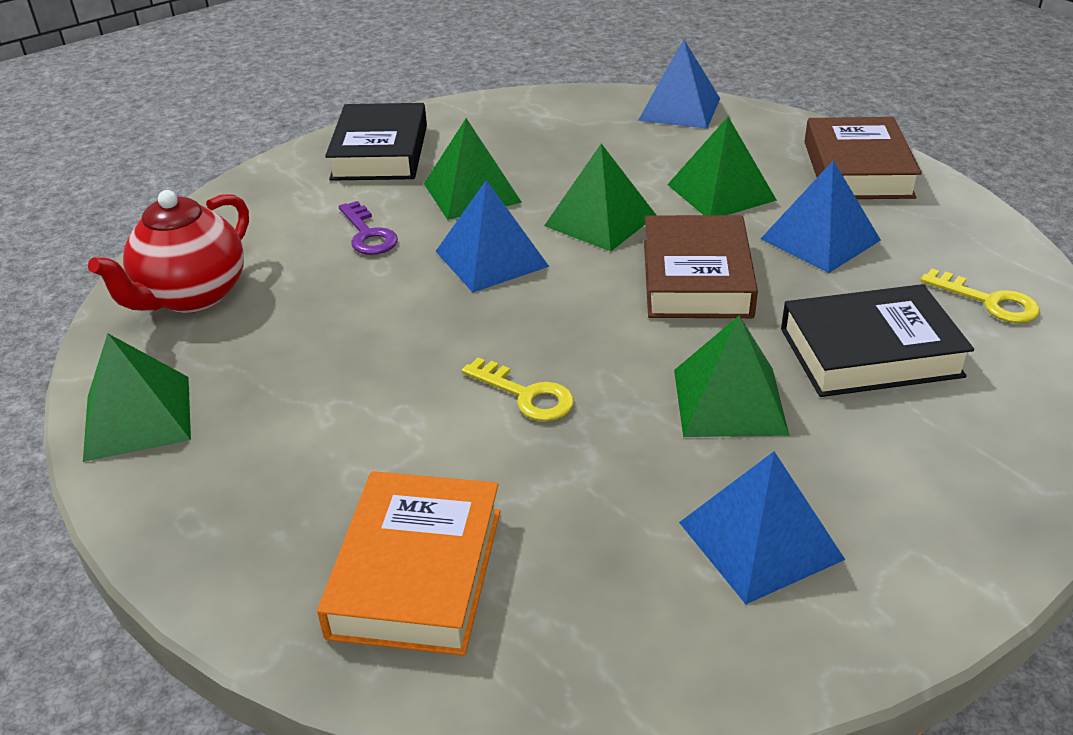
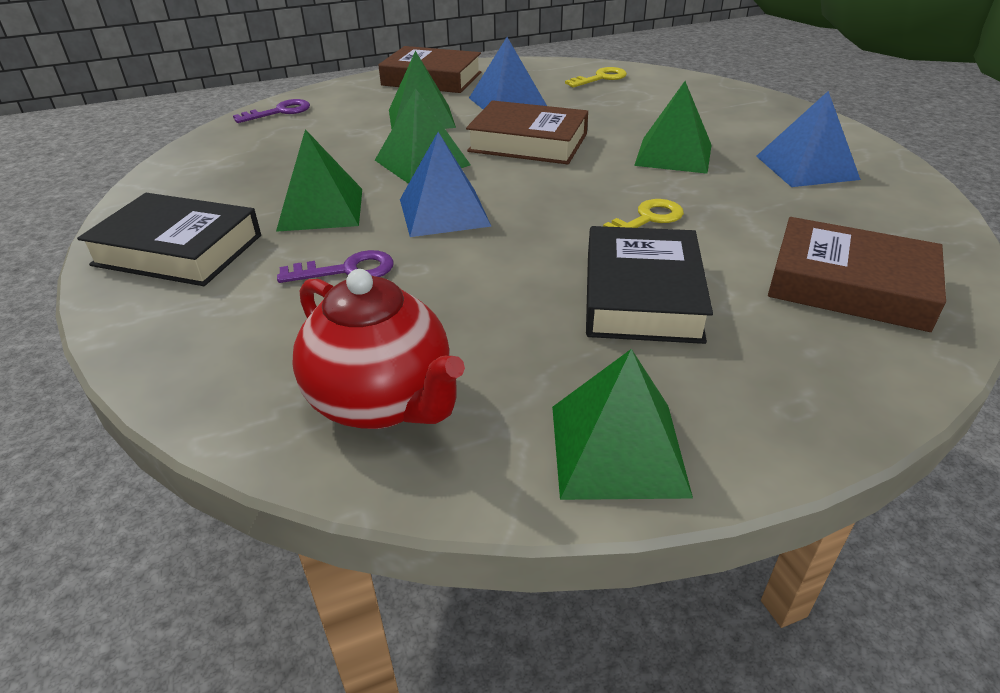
camera: 75 degrees left, 0 degrees up
(416, 572) = (849, 285): orange book -> brown book
(679, 109) = (279, 112): blue pyramid -> purple key
(870, 352) = (637, 112): black book -> black book (641, 295)

